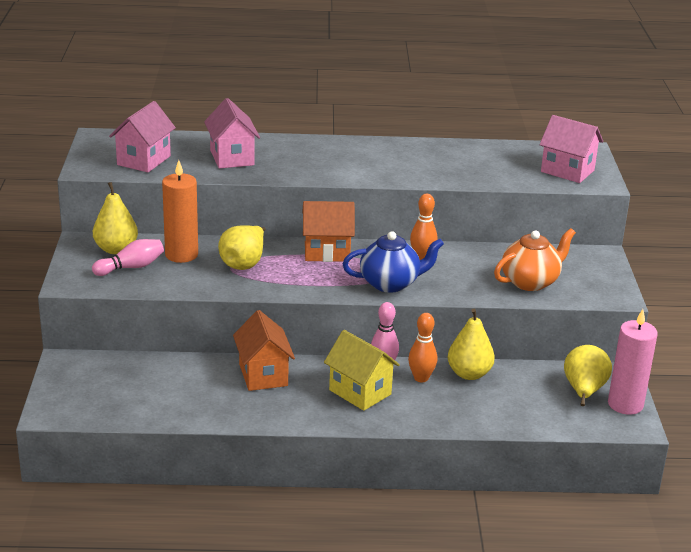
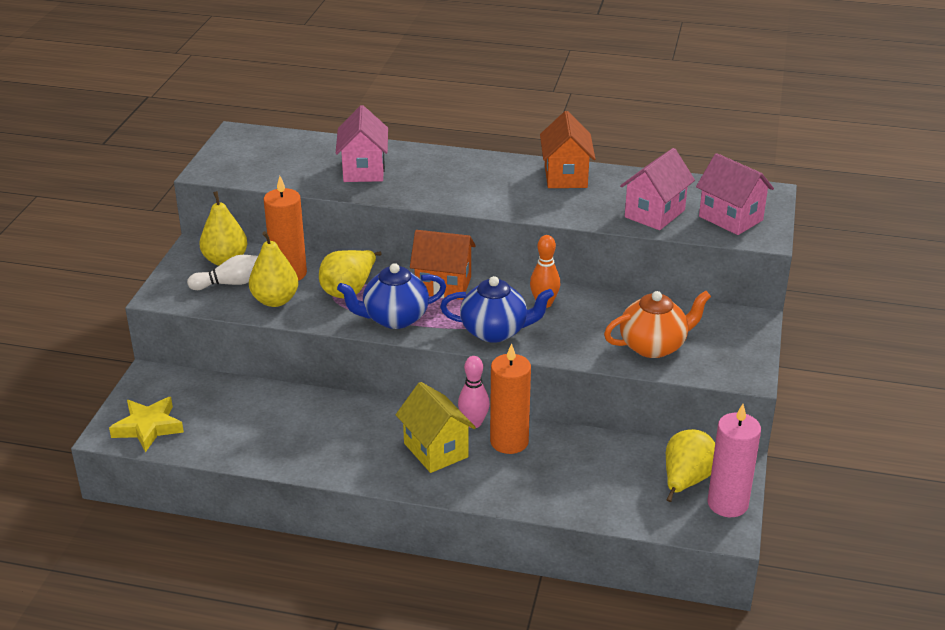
camera: 15 degrees right, 5 degrees up
(84, 404) = (148, 427): none -> yellow star
(131, 267) = (231, 283): pink bowling pin -> white bowling pin
(144, 160) = (270, 166): pink house -> pink house (654, 214)
(263, 375) = (342, 417): orange house -> orange house (565, 176)
(296, 282) = (394, 318): none -> blue teapot
(421, 378) = (509, 441): orange bowling pin -> orange candle
(469, 374) = (564, 443): yellow pear -> yellow pear (275, 300)

